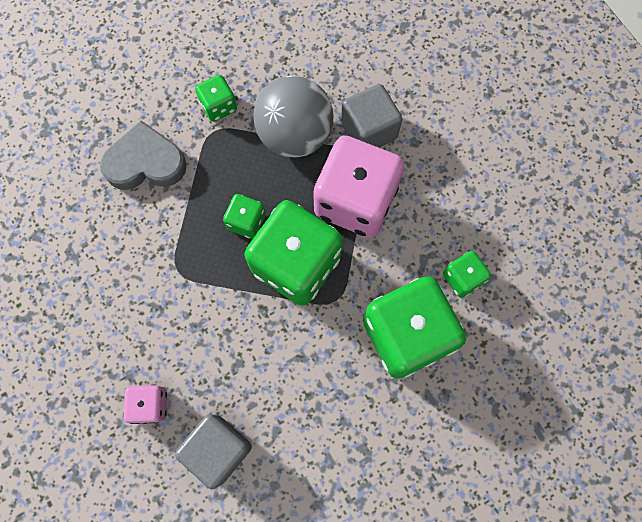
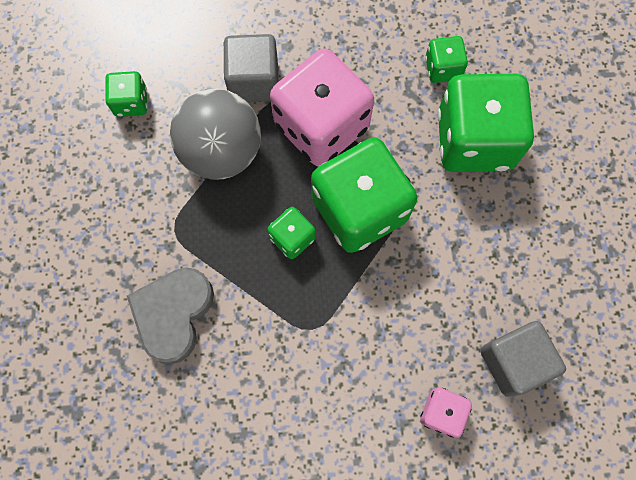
camera: 65 degrees left, 0 degrees up
(219, 106) = (148, 212): green dice -> green dice (131, 102)

